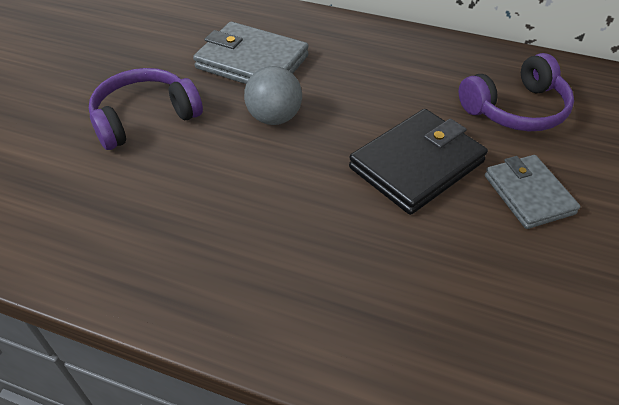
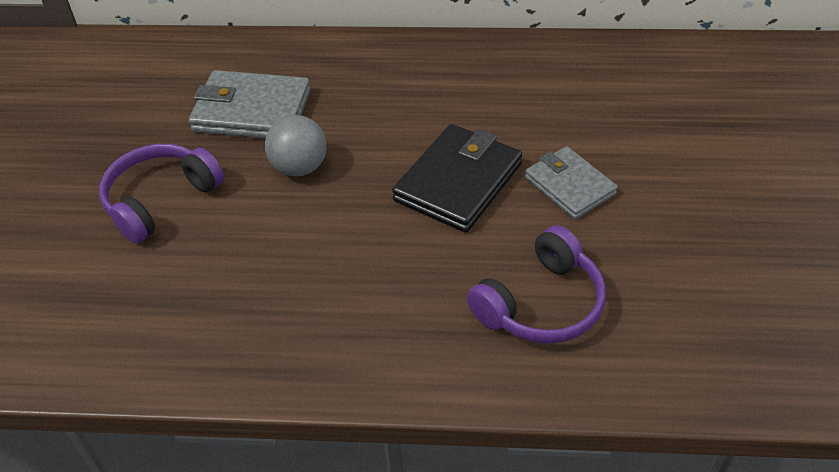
camera: 15 degrees left, 0 degrees up
(516, 109) = (538, 103): purple headphones -> purple headphones (541, 304)

